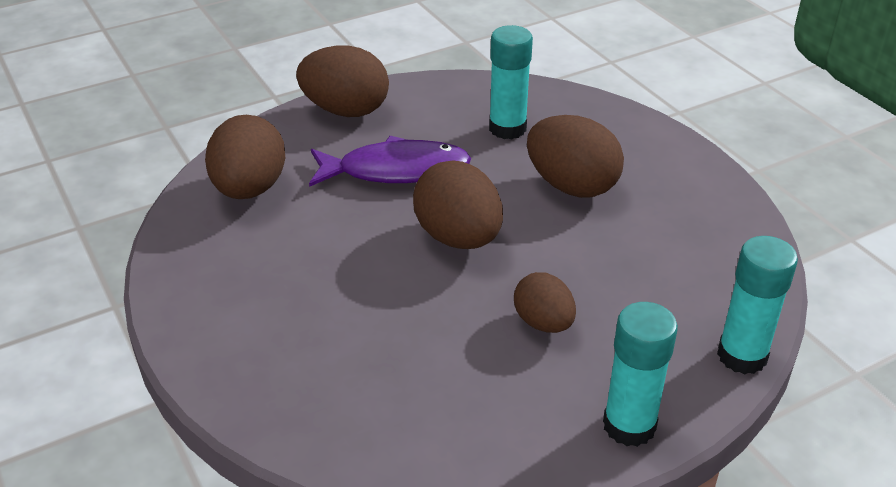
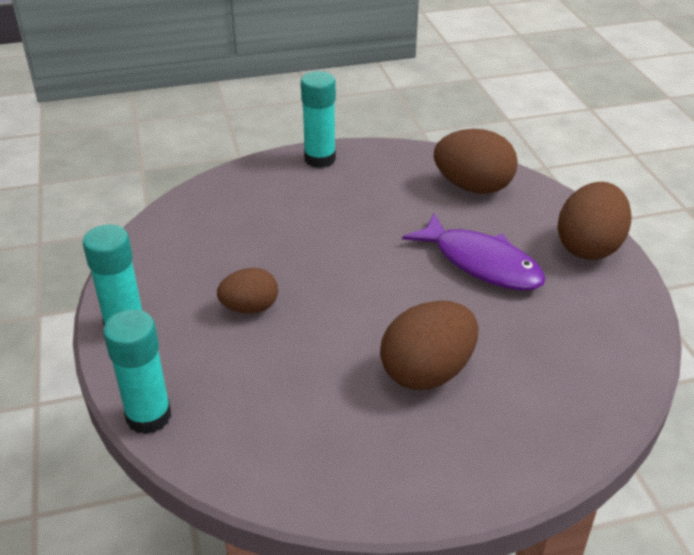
camera: 105 degrees right, 0 degrees up
(396, 171) = (481, 263): purple fish -> purple fish turned 60 degrees counterclockwise
(458, 238) = (373, 283): brown egg -> none
(507, 128) = (542, 349): turquoise glue stick -> turquoise glue stick (319, 159)

